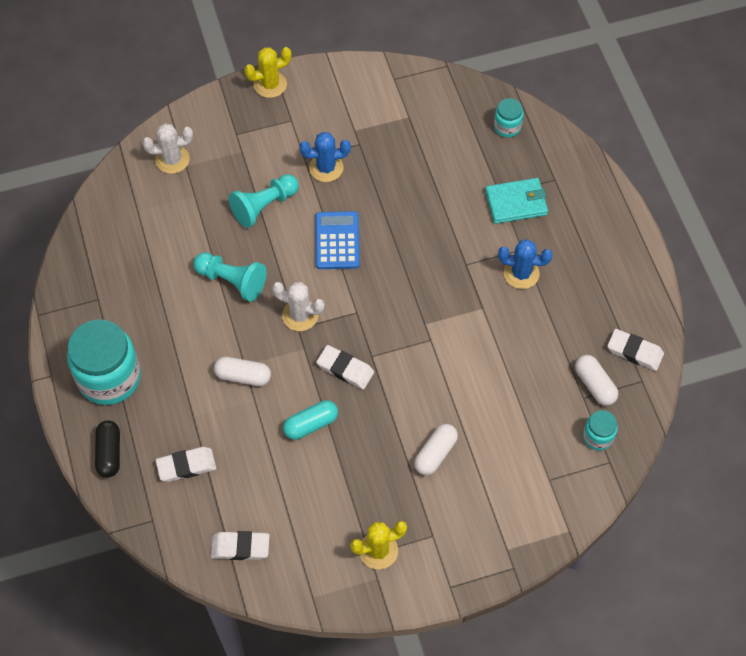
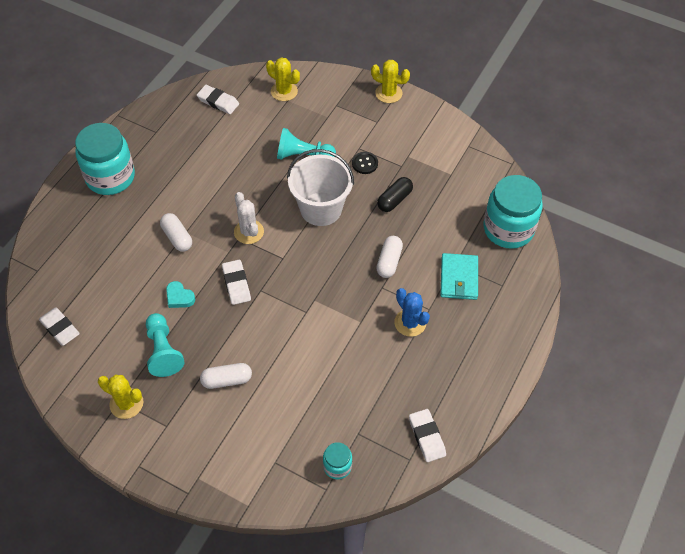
camera: 45 degrees right, 5 degrees down
(109, 453) = (61, 216): black capsule -> black capsule (394, 200)
(172, 159) = (284, 91): white cactus -> yellow cactus
(186, 466) = (89, 258): white eraser -> white eraser (218, 102)
(232, 281) = (235, 181): turquoise pawn -> turquoise pawn (163, 351)
(311, 424) = (179, 297): turquoise capsule -> turquoise heart
(326, 168) = (365, 163): blue cactus -> black button
(337, 241) = (321, 209): blue calculator -> white bucket
(507, 127) = (508, 229): turquoise jar -> turquoise jar, size x2.10
(516, 203) = (459, 278): turquoise wallet -> turquoise wallet turned 60 degrees clockwise
(594, 385) = (374, 432): white capsule -> white capsule (389, 261)

